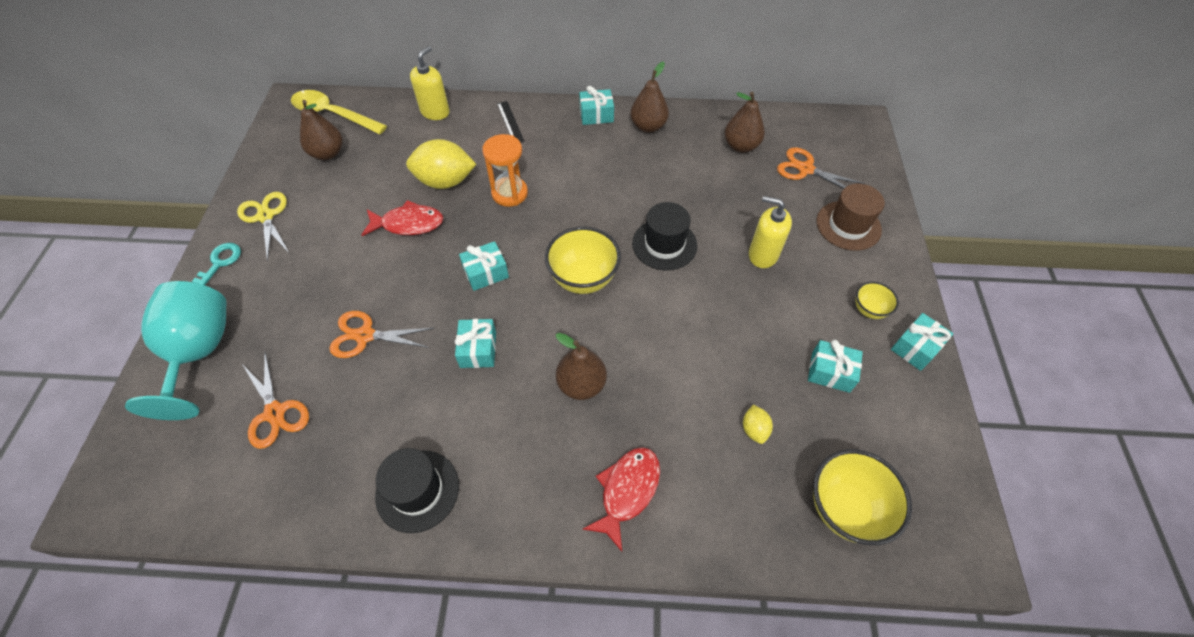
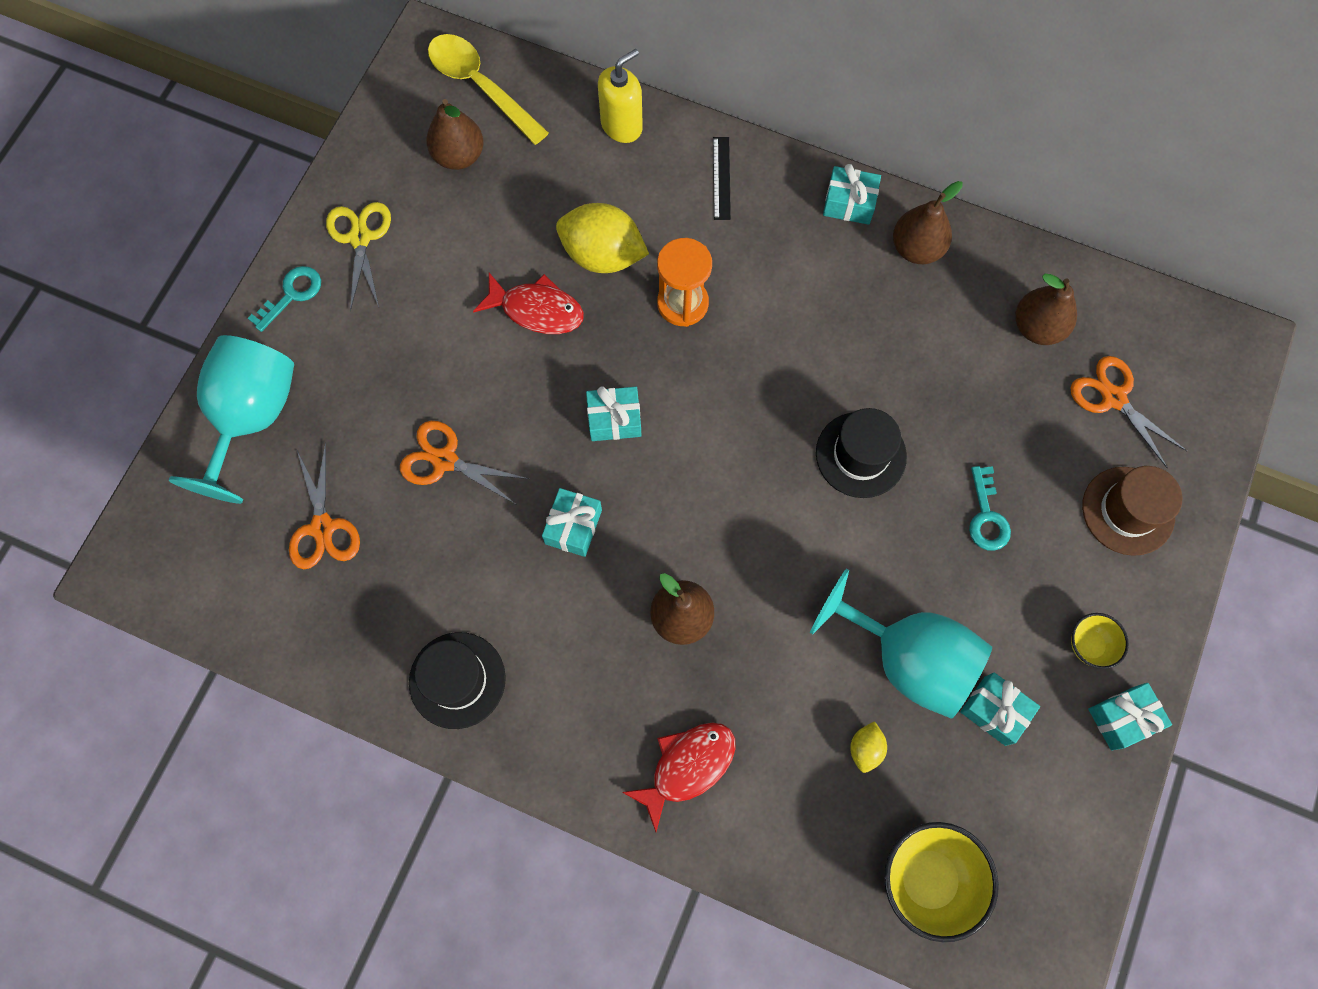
camera: 20 degrees right, 15 degrees up
(583, 279) = (735, 471): yellow bowl -> none
(754, 358) = (908, 658): none -> turquoise goblet
(763, 255) = (986, 515): yellow soap dispenser -> turquoise key

